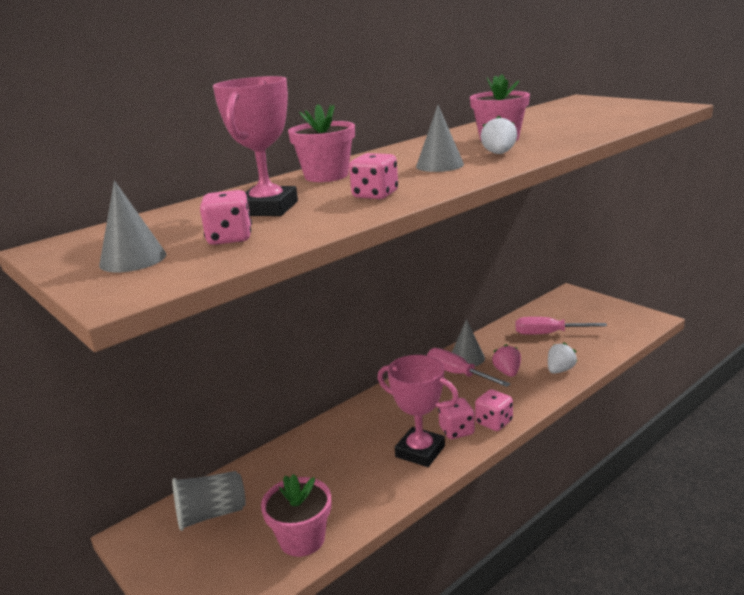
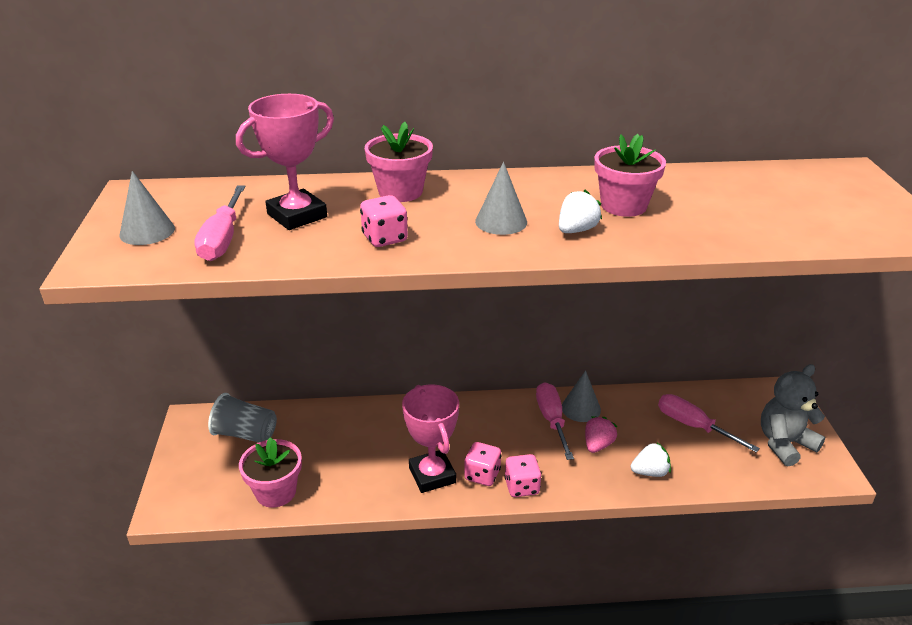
camera: 35 degrees right, 10 degrees up
(230, 238) = (222, 240): pink dice -> pink screwdriver
(608, 318) = (784, 443): none -> grey teddy bear

